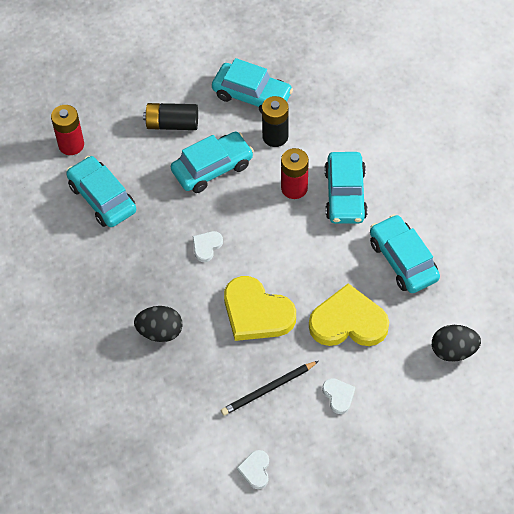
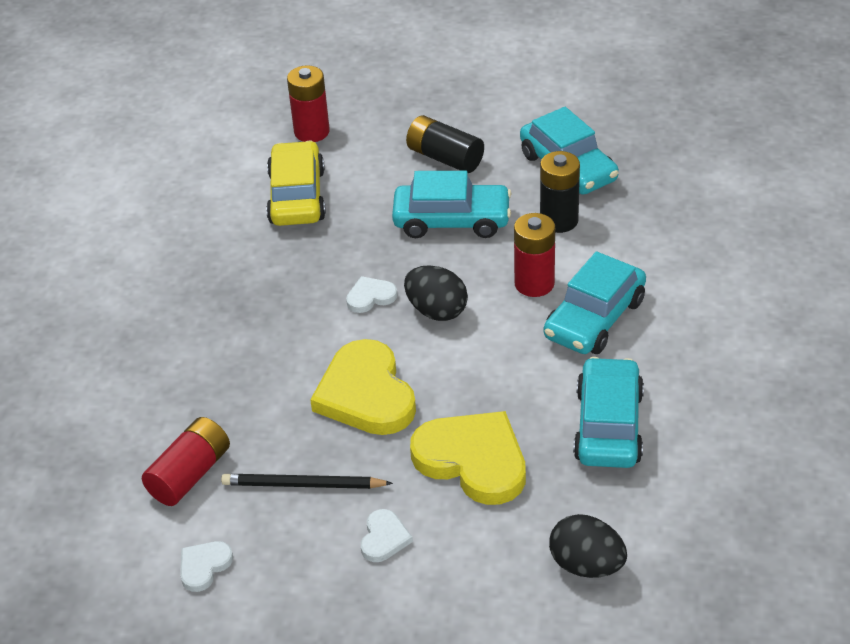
camera: 35 degrees right, 15 degrees down
(102, 198) = (297, 196): turquoise car -> yellow car
(160, 332) = (234, 359): black egg -> black egg (436, 311)
(198, 420) = (190, 474): none -> red battery

